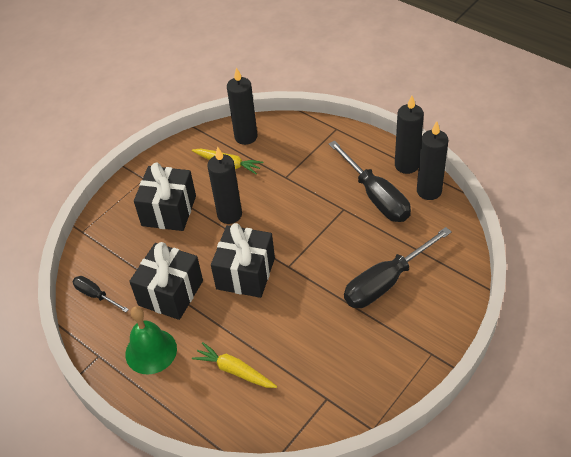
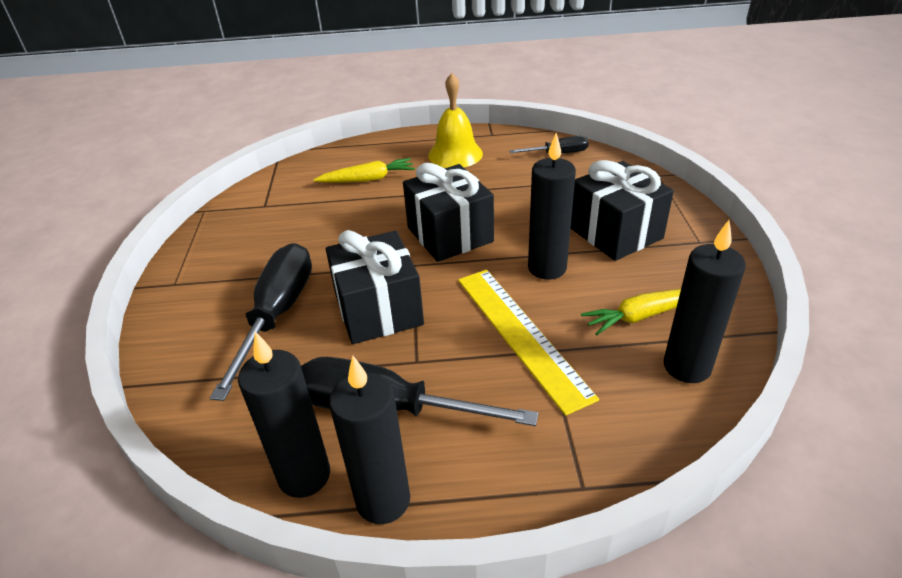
camera: 135 degrees right, 10 degrees down
(151, 351) = (455, 154): green bell -> yellow bell
(170, 293) = (498, 186): black gift -> black gift (378, 310)
(287, 190) = (520, 334): none -> yellow ruler

